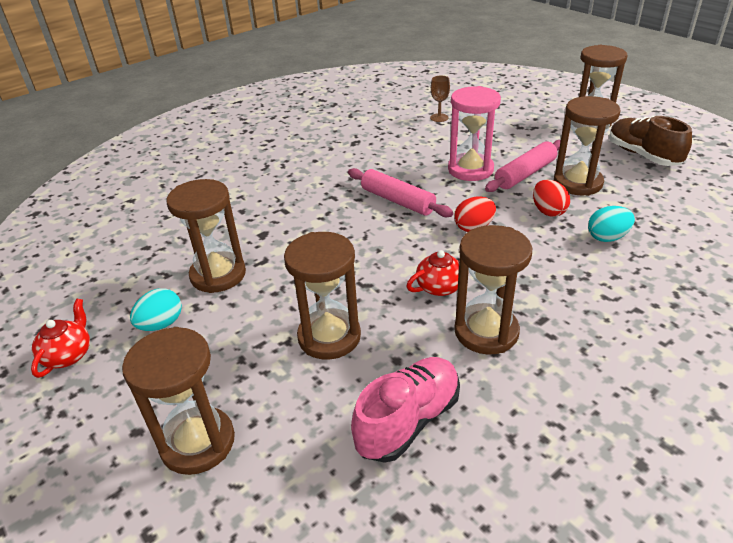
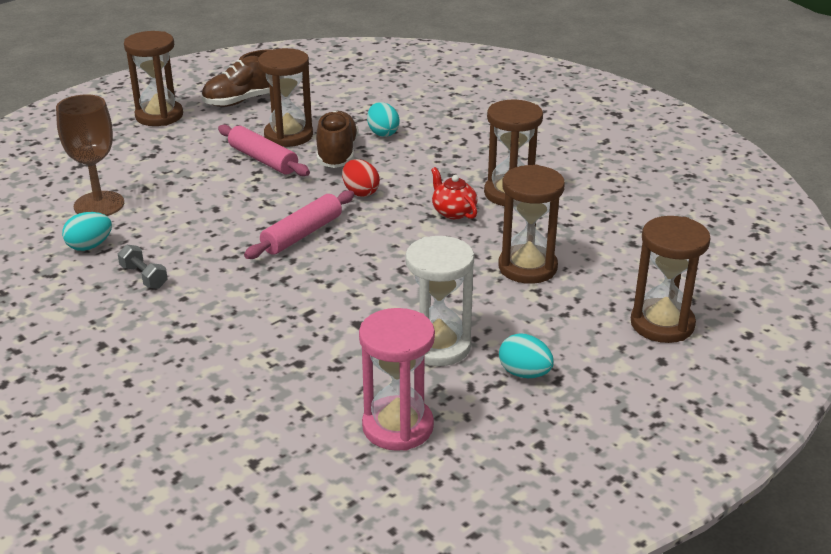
camera: 95 degrees left, 5 degrees down
(68, 355) = (581, 432): red teapot -> none
(218, 275) = (438, 346): brown hourglass -> white hourglass
(343, 144) = (144, 277): none -> grey dumbbell
(383, 122) = (90, 246): none -> turquoise egg
(408, 420) = (611, 228): pink shoe -> none
(439, 118) = (99, 205): brown goblet -> brown goblet, size x1.98
(470, 169) = (244, 189): pink hourglass -> pink hourglass (398, 427)
(548, 211) = (337, 154): red egg -> brown shoe

